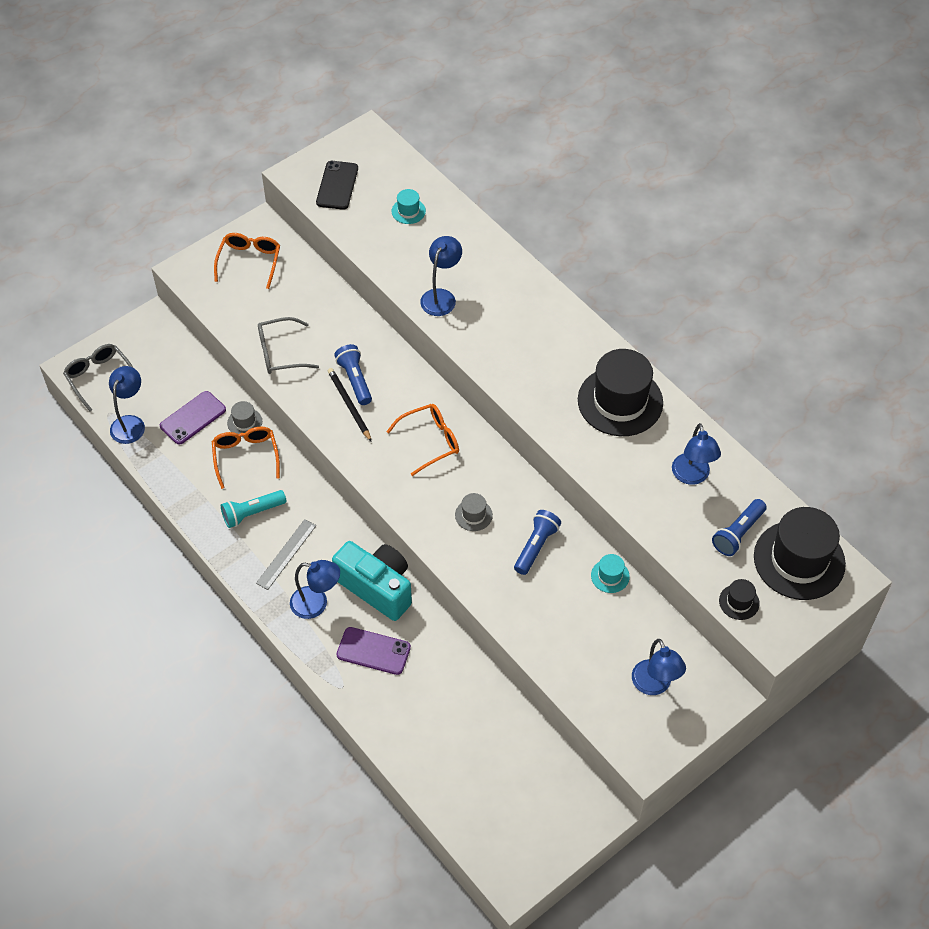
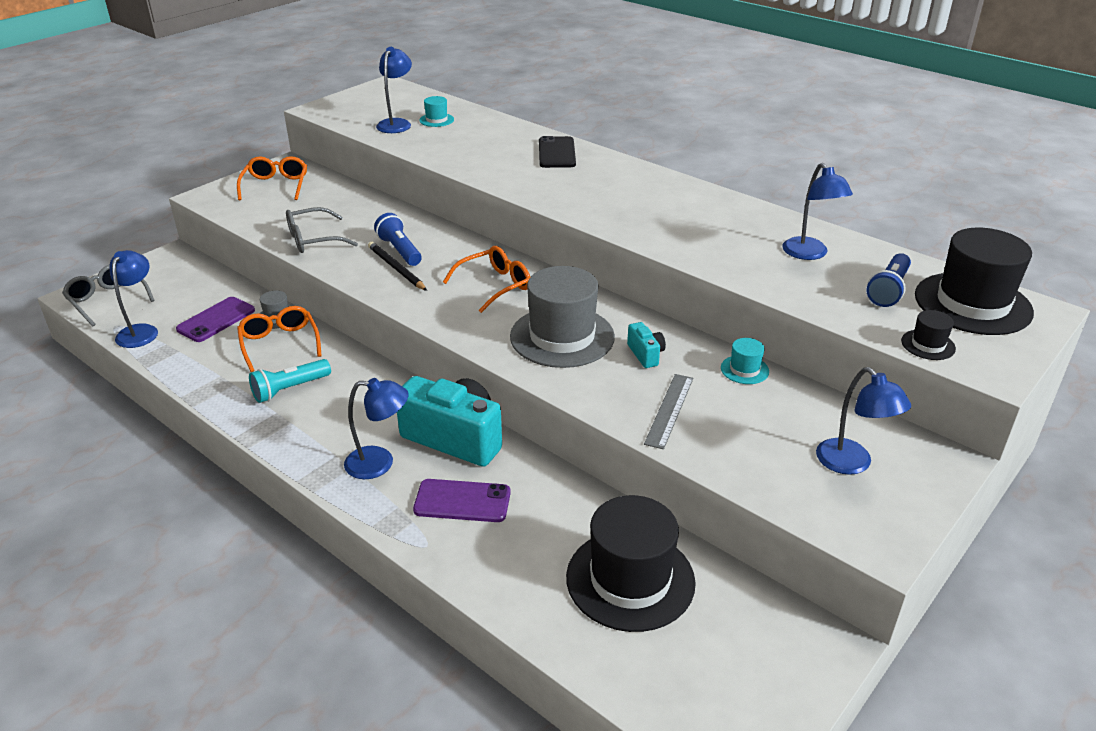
camera: 10 degrees left, 20 degrees down
(286, 554) = (335, 421): grey ruler -> grey ruler (669, 410)
(337, 185) = (362, 112): black phone -> black phone (557, 153)
(441, 297) = (484, 164): blue lamp -> blue lamp (396, 123)
(473, 515) = (562, 337): grey hat -> grey hat, size x2.29
(536, 546) = (645, 354): blue flashlight -> turquoise camera
(620, 401) = (701, 211): black hat -> black hat (630, 579)

